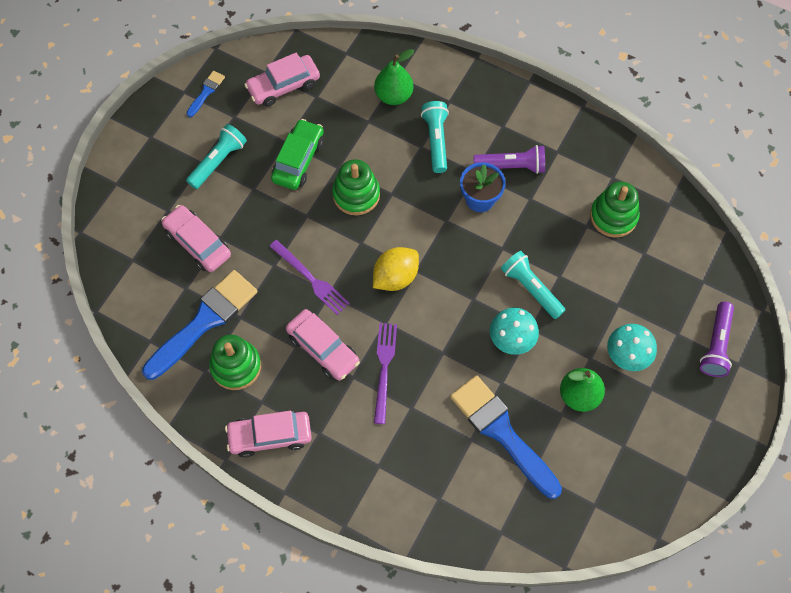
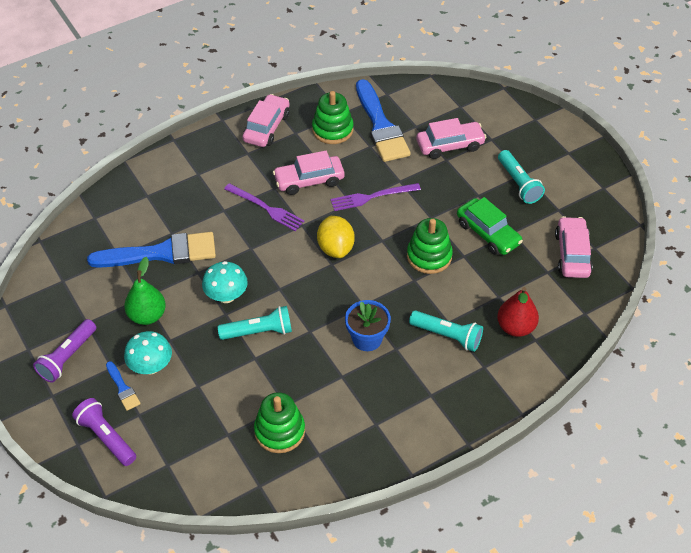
camera: 120 degrees right, 15 degrees down
(206, 92) = (595, 201): blue brush -> blue brush (122, 388)
(393, 95) = (515, 327): green pear -> red pear
(511, 166) = (384, 379): purple flashlight -> purple flashlight (67, 357)

